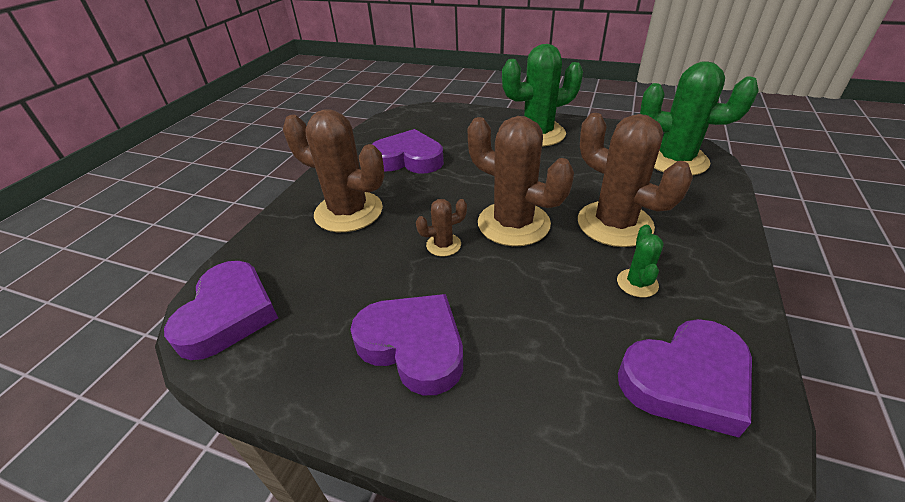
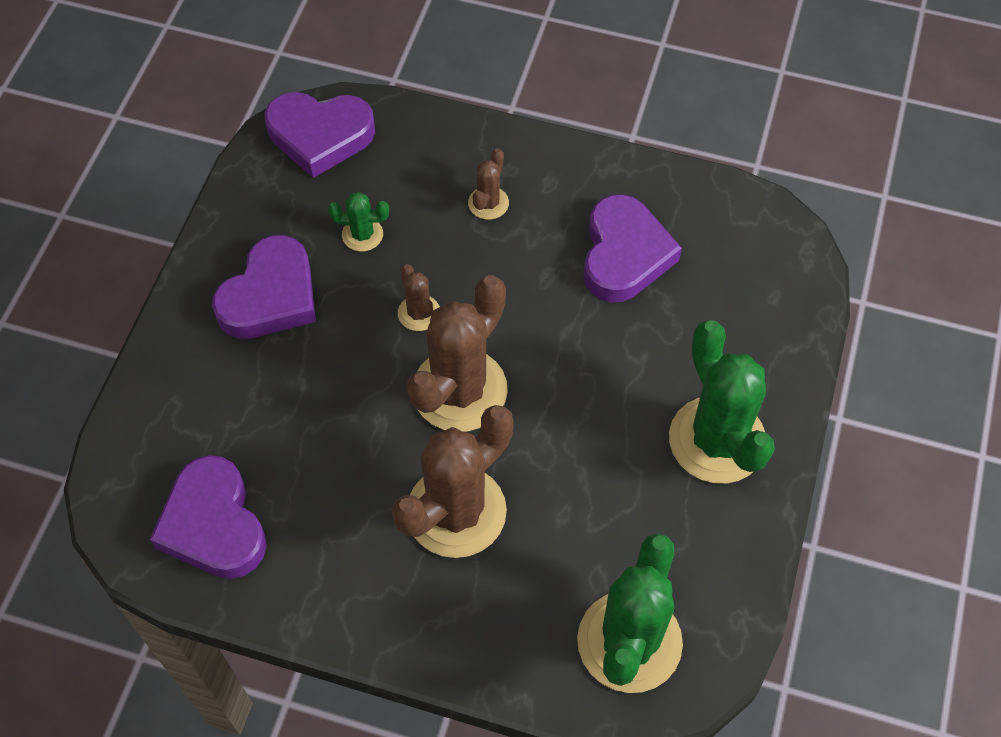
camera: 85 degrees right, 20 degrees up
(348, 212) = (488, 203): brown cactus -> brown cactus, size x0.46
(637, 283) = (343, 513): green cactus -> green cactus (362, 234)

